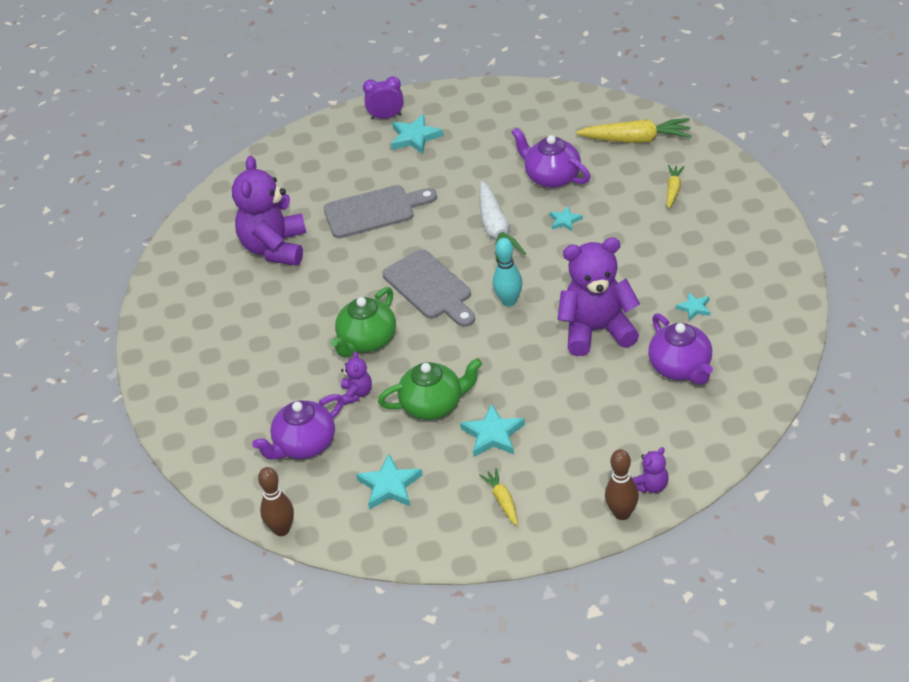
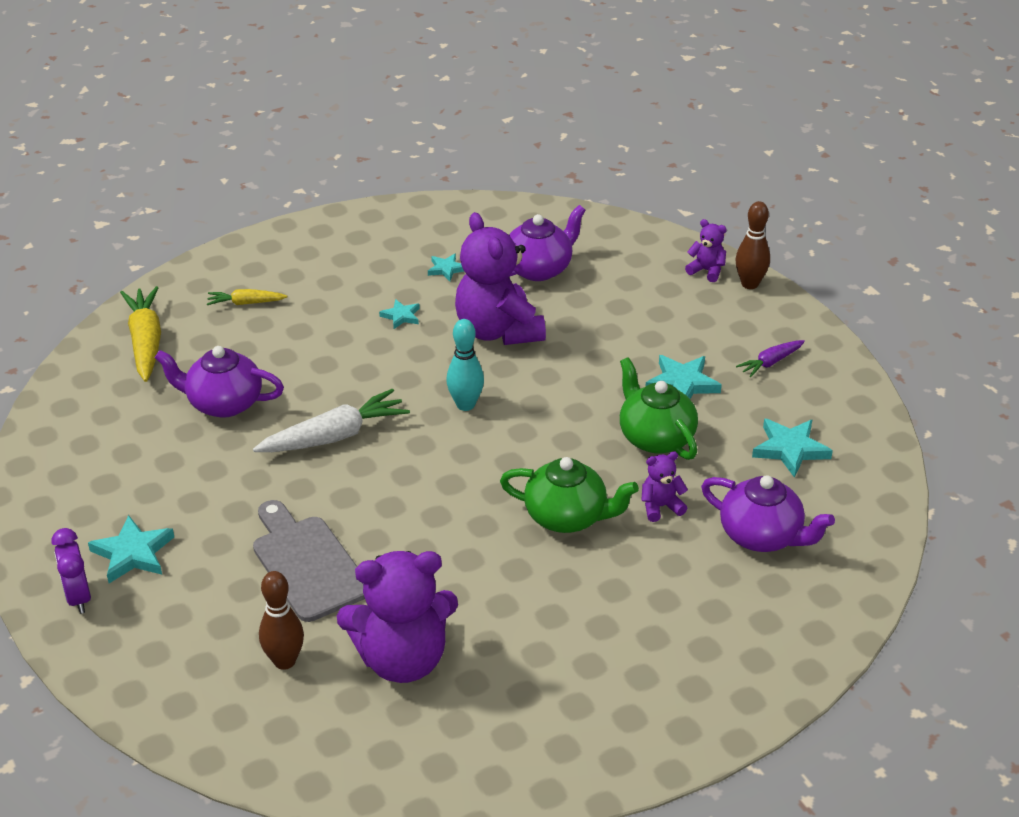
camera: 110 degrees left, 5 degrees down
(281, 529) = (896, 525): brown bowling pin -> brown bowling pin (284, 661)
(430, 288) = (456, 477): grey cutting board -> none
(502, 500) = (770, 362): yellow carrot -> purple carrot
(552, 177) = (223, 403): purple teapot -> purple teapot turned 75 degrees clockwise
(565, 221) = (310, 380): turquoise star -> turquoise star (401, 316)

